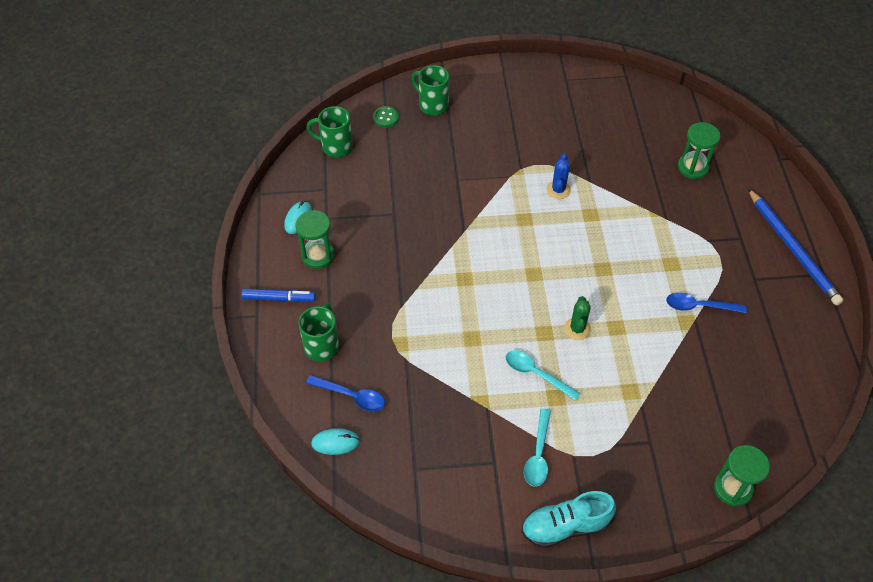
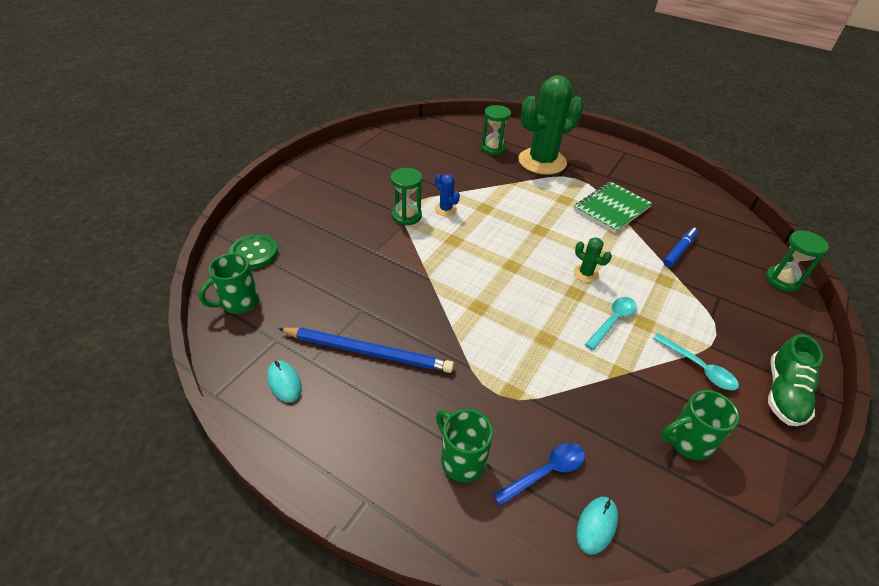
camera: 55 degrees left, 10 degrees down
(279, 298) = (365, 463): blue marker -> blue marker (679, 251)
(318, 255) = (347, 394): green hourglass -> green hourglass (406, 216)
(386, 118) = (254, 253): green button -> green button, size x1.62
(432, 105) = (281, 221): green mug -> green mug (688, 442)
(536, 374) = (613, 321): turquoise spoon -> turquoise spoon turned 150 degrees clockwise
(565, 526) = (783, 393): turquoise shoe -> green shoe
(698, 306) = (611, 209): blue spoon -> green notebook
(716, 215) = (542, 161): none -> green cactus
(793, 249) = (596, 151): blue pencil -> blue pencil (368, 352)

